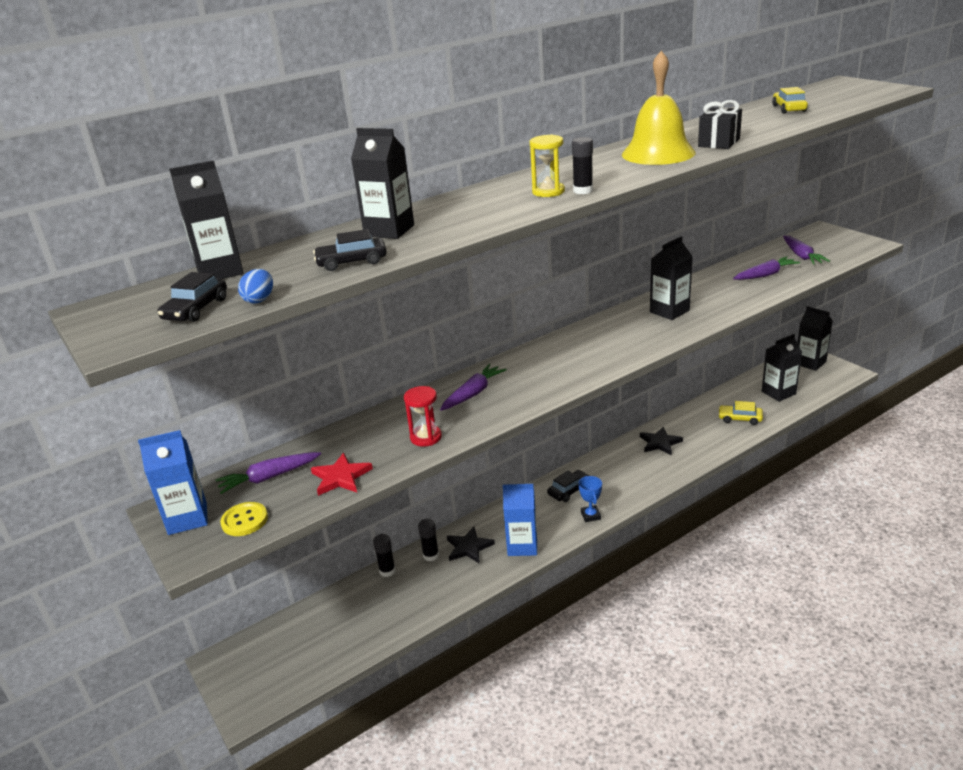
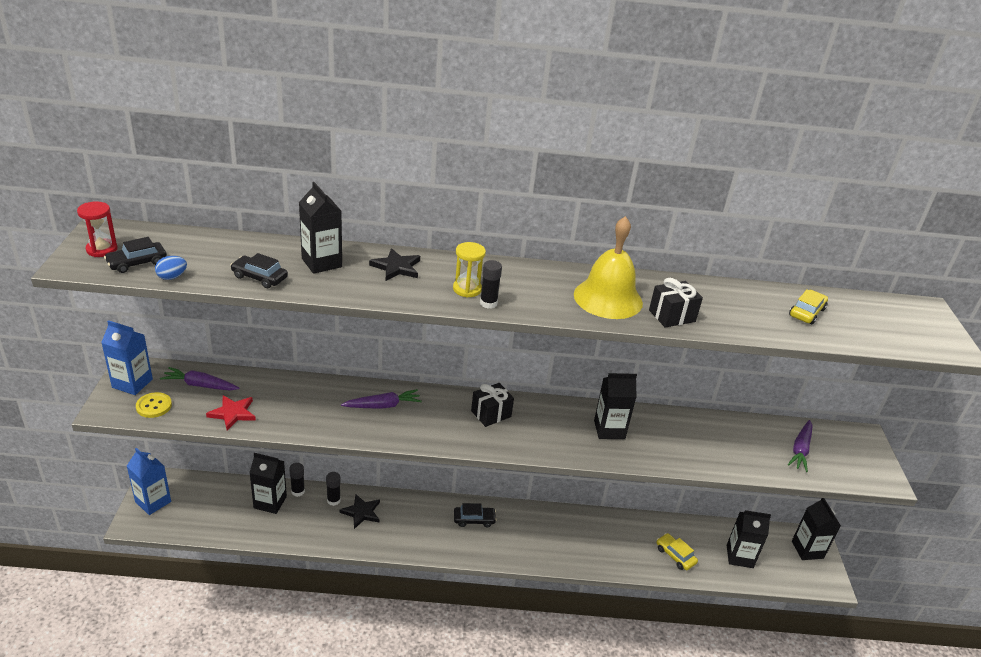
camera: 30 degrees right, 5 degrees up
(220, 272) = (192, 238): black carton -> black carton (270, 502)
(426, 437) = (312, 419): red hourglass -> red hourglass (102, 249)
(522, 545) = (394, 537): blue carton -> blue carton (153, 502)
(569, 350) = (491, 414): none -> black gift
(590, 515) = (463, 549): blue trophy -> none
(660, 443) = (586, 530): black star -> black star (396, 267)
(765, 275) = (738, 447): purple carrot -> none

